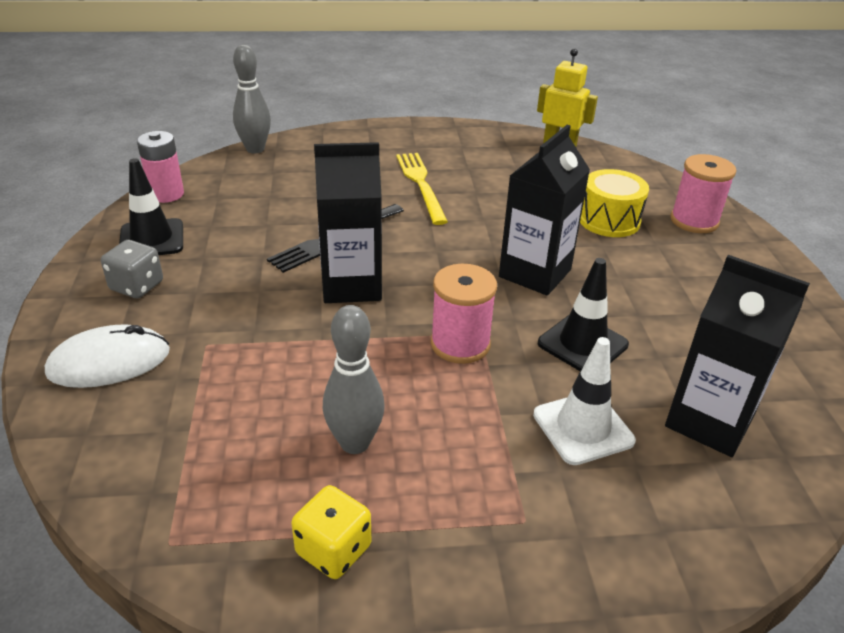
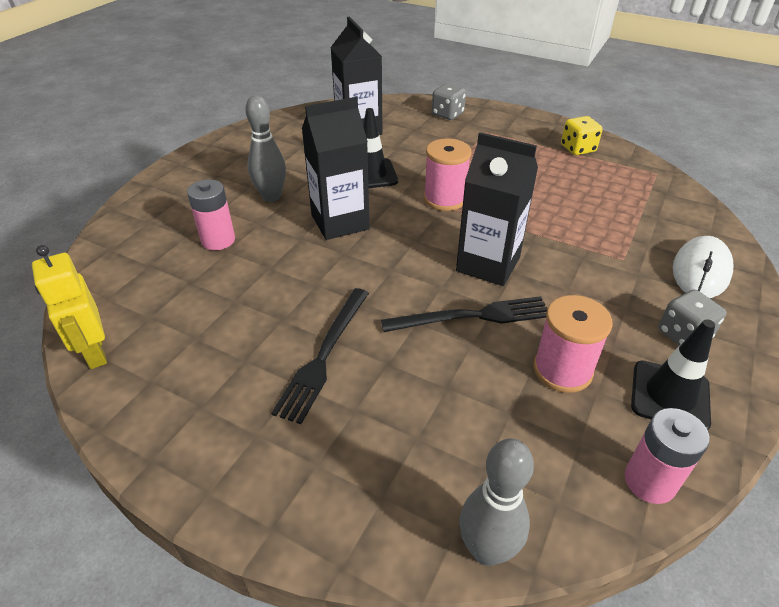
camera: 145 degrees left, 5 degrees up
(109, 362) = (701, 271): white mouse -> white mouse turned 75 degrees counterclockwise
(355, 443) = (546, 177): grey bowling pin -> grey bowling pin (271, 197)
(421, 184) = (324, 355): yellow fork -> black fork
(583, 428) = (422, 146): white traffic cone -> none
(609, 220) = (218, 240): yellow drum -> pink battery
(635, 543) = (447, 114): none -> grey dice
(694, 221) = (159, 214): pink spool -> pink spool (562, 370)

